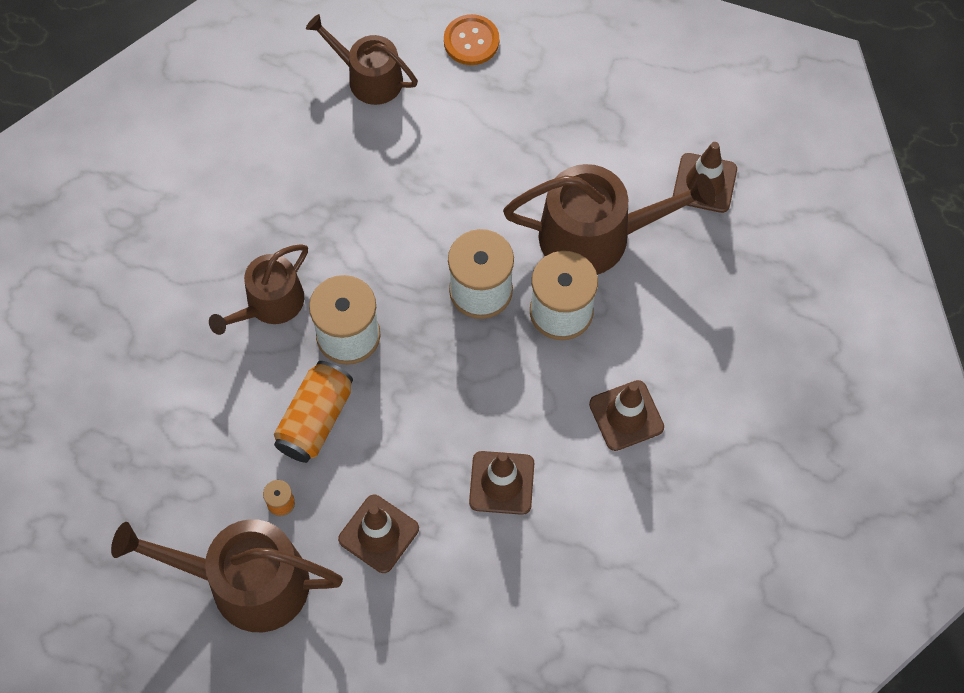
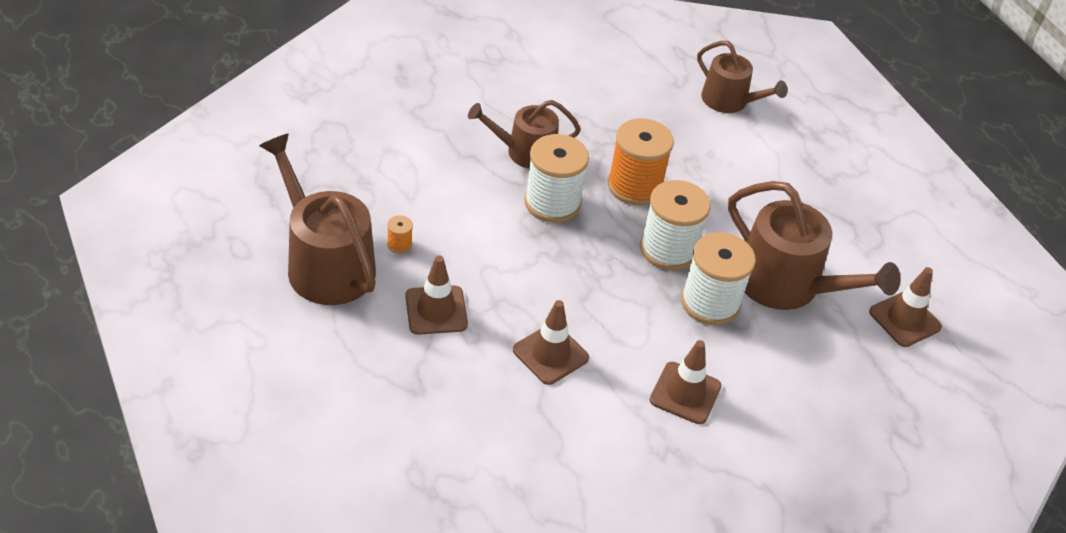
camera: 40 degrees right, 20 degrees down
(315, 420) = (476, 224): orange can -> none
(369, 78) = (729, 101): brown watering can -> brown watering can turned 150 degrees clockwise
(391, 251) = (634, 186): none -> orange spool
(471, 41) = (821, 132): orange button -> none

